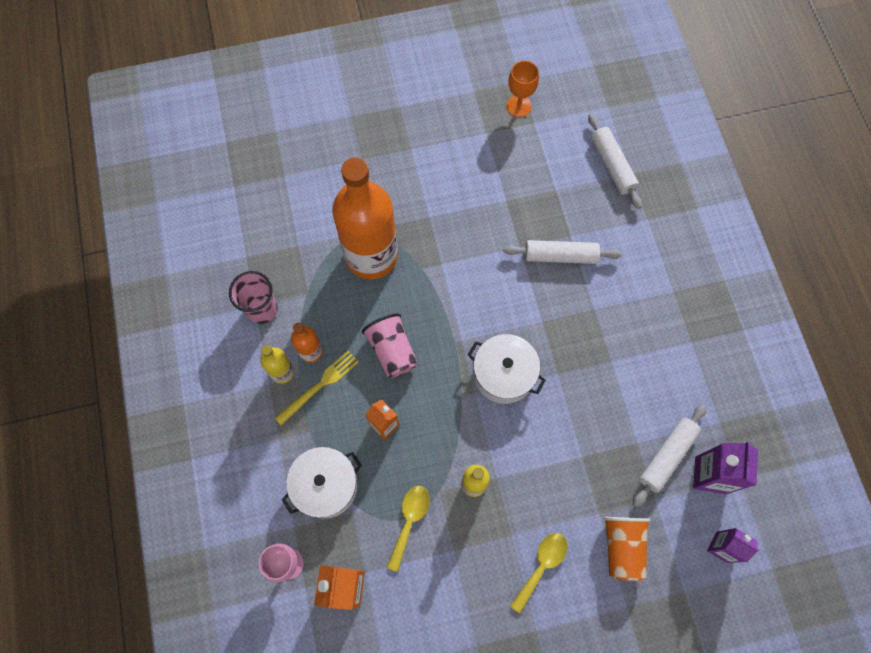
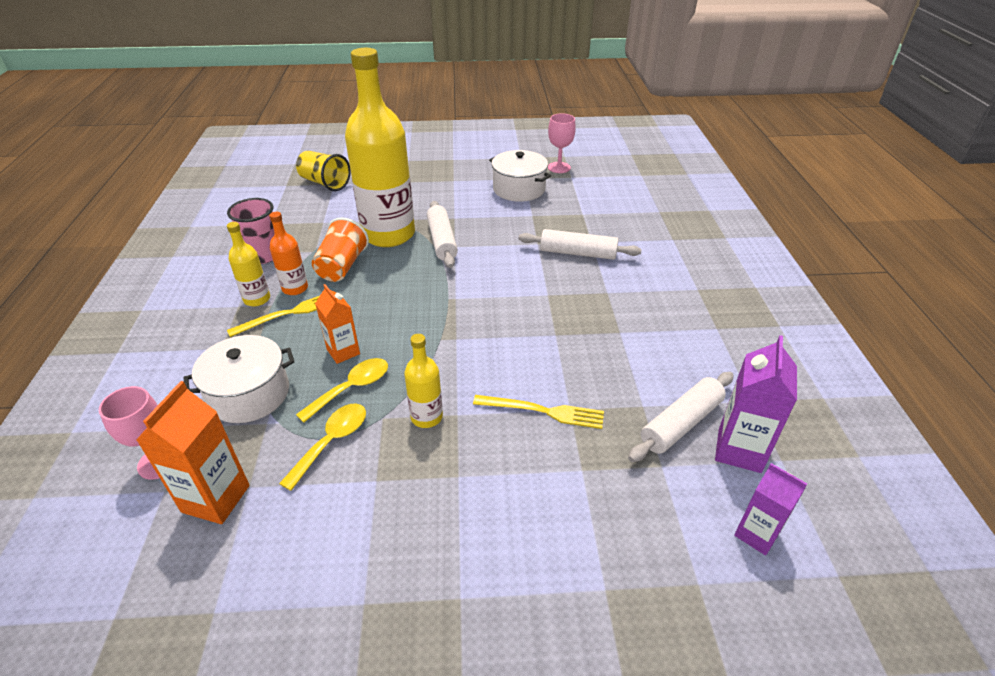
camera: 10 degrees right, 30 degrees down
(274, 176) = (325, 183): none -> yellow cup
(371, 256) = (388, 234): orange bottle -> yellow bottle
(392, 351) = (379, 297): pink cup -> none
(504, 374) = (494, 328): white pot -> white pot (519, 189)
(519, 106) = (559, 167): orange goblet -> pink goblet
(541, 566) = (489, 516): yellow spoon -> yellow spoon (352, 388)
(562, 462) = (543, 411): none -> yellow fork
(612, 165) = (641, 205): white rolling pin -> white rolling pin (442, 241)
(622, 547) = (609, 512): orange cup -> orange cup (342, 266)

